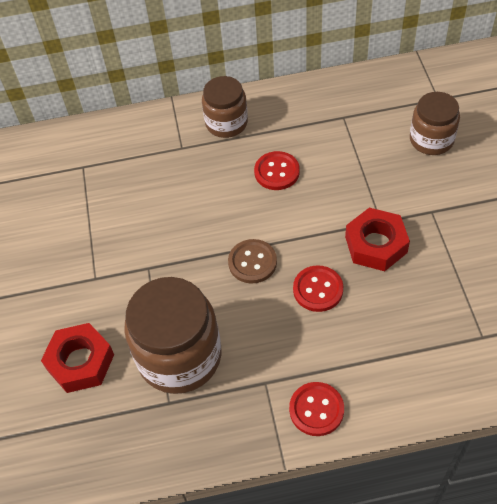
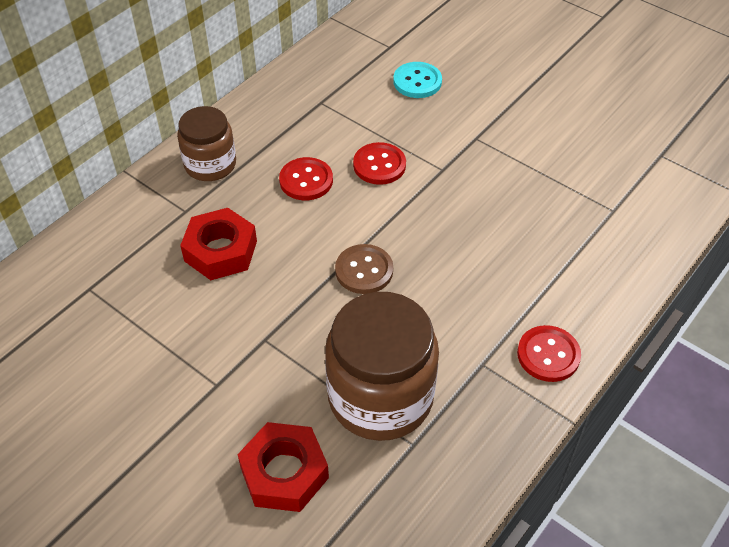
camera: 45 degrees left, 5 degrees down
(318, 289) = (447, 257): red button -> red button (379, 165)
(376, 244) = (458, 190): red nut -> red nut (221, 251)
(431, 139) = (417, 82): brown jar -> turquoise button

